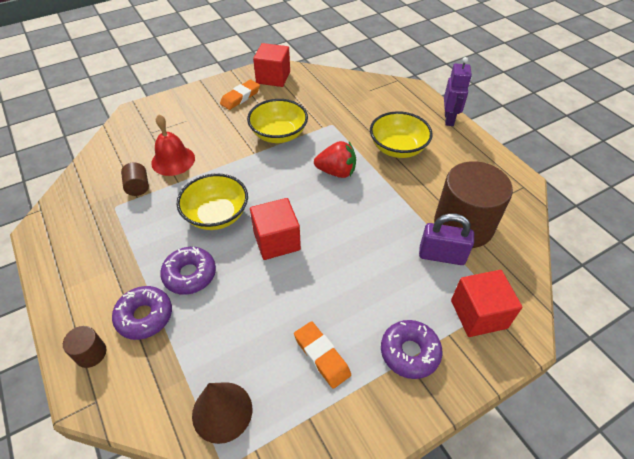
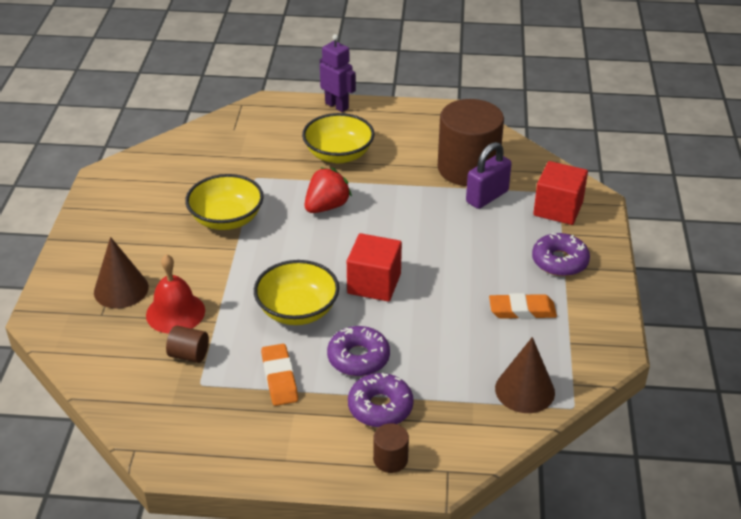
camera: 55 degrees left, 10 degrees down
(177, 128) = (121, 289): none -> brown cone
(240, 97) = (127, 220): orange eraser -> orange eraser (279, 378)
(273, 77) = (123, 182): red cube -> none

